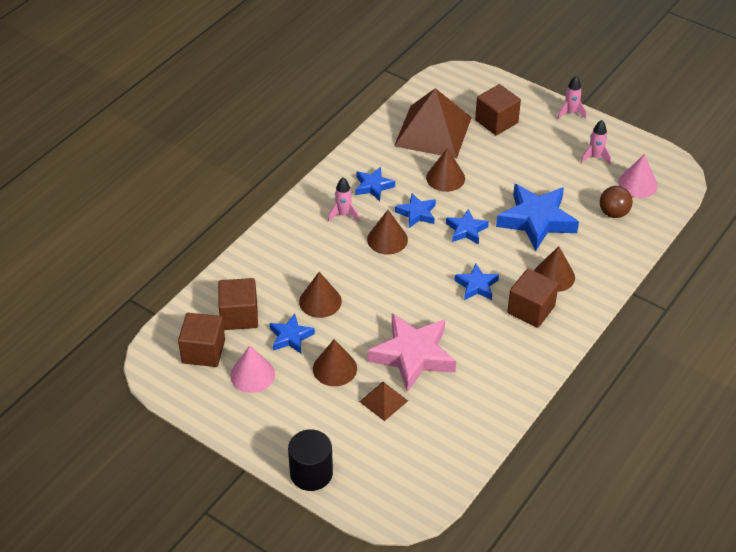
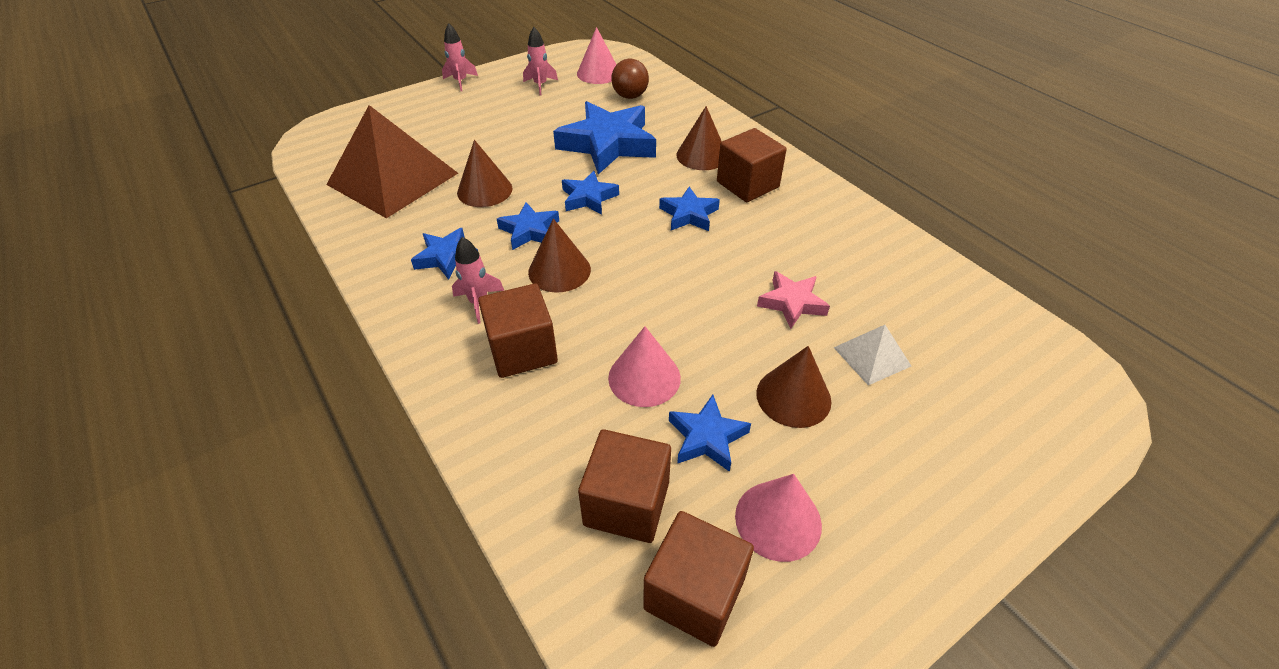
camera: 70 degrees left, 0 degrees up
(311, 473) = (1017, 488): black cylinder -> none
(320, 301) = (644, 377): brown cone -> pink cone
(383, 401) = (872, 356): brown pyramid -> white pyramid
(413, 355) = (792, 303): pink star -> pink star, size x0.53
(496, 121) = (425, 129): brown cube -> brown cube (522, 350)

